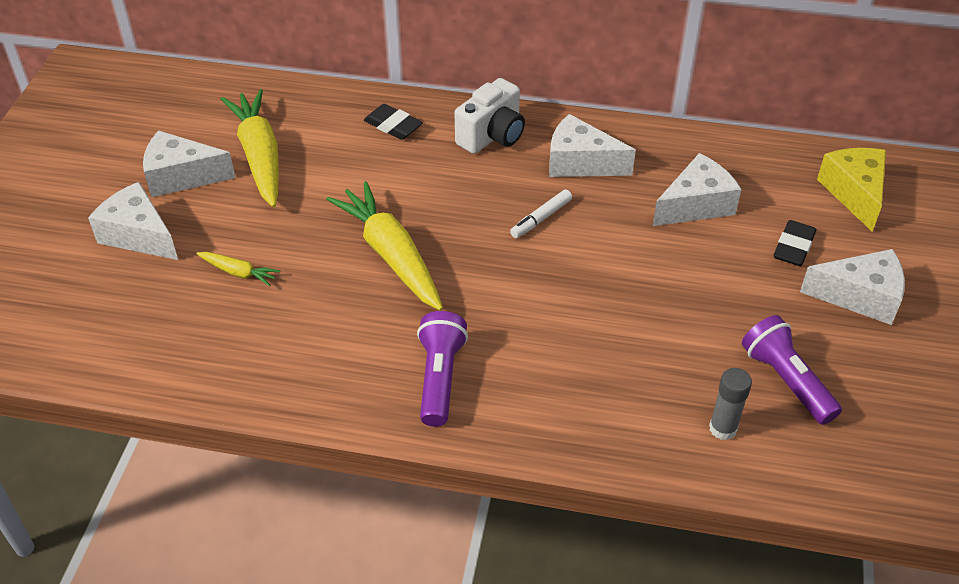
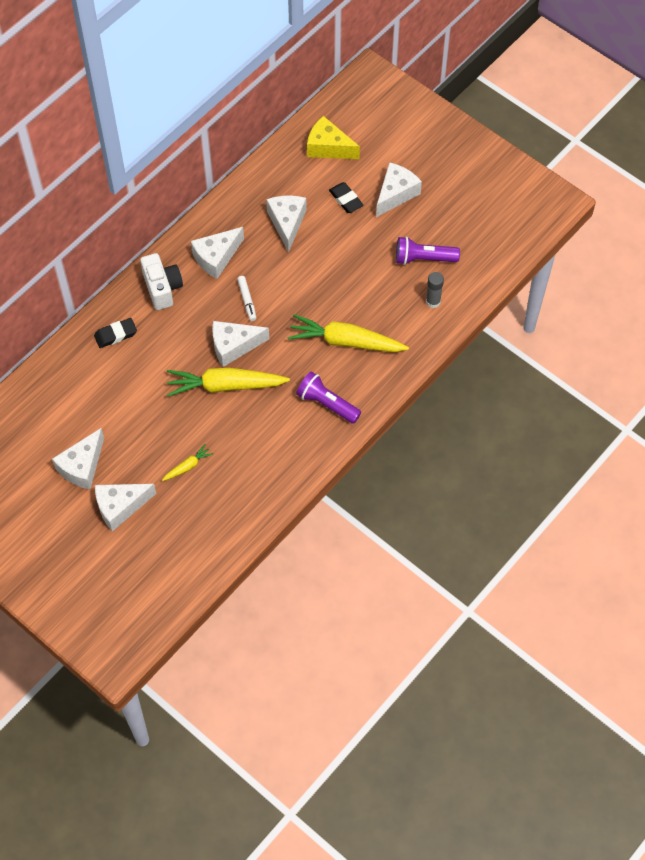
camera: 60 degrees left, 15 degrees up
(260, 156) = (93, 417): yellow carrot -> yellow carrot (345, 341)
(459, 237) = (234, 346): none -> white cheese

